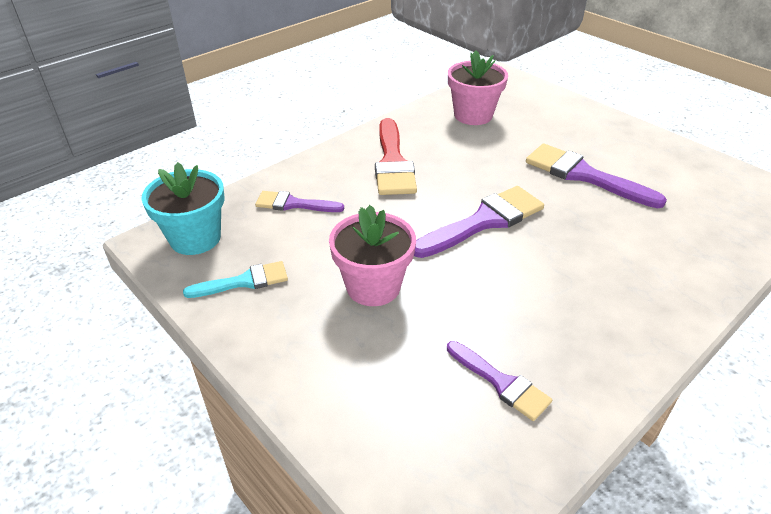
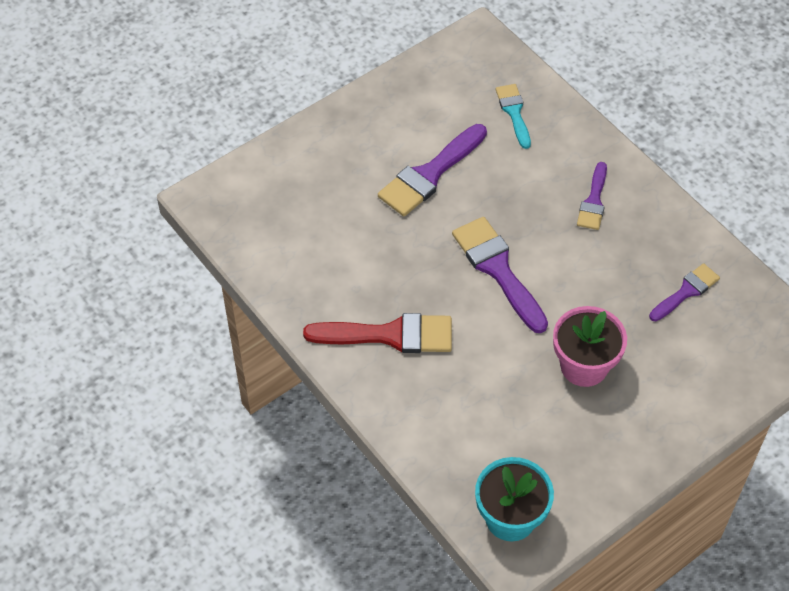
camera: 85 degrees left, 15 degrees up
(244, 281) = (575, 468): turquoise brush -> turquoise brush (514, 112)
(294, 204) = (459, 430): purple brush -> purple brush (593, 201)
(473, 115) = (297, 246): pink flower pot -> none

